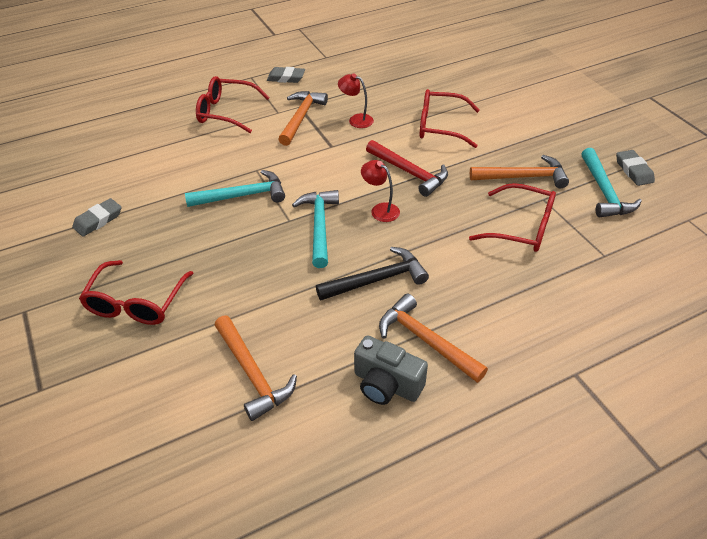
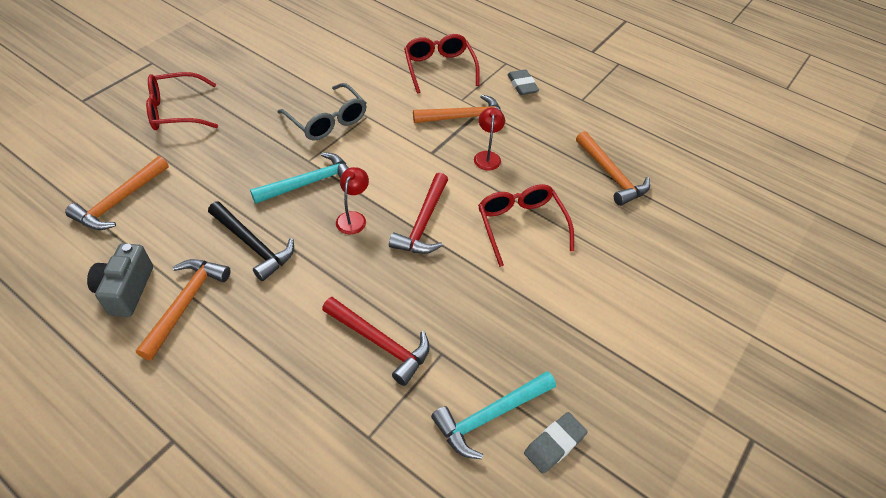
camera: 60 degrees right, 5 degrees up
(98, 220) = (259, 56): grey eraser -> none
(242, 195) = (327, 120): turquoise hammer -> grey glasses
(521, 227) = (380, 343): red glasses -> red hammer
(523, 177) = (472, 324): orange hammer -> orange hammer (611, 175)

